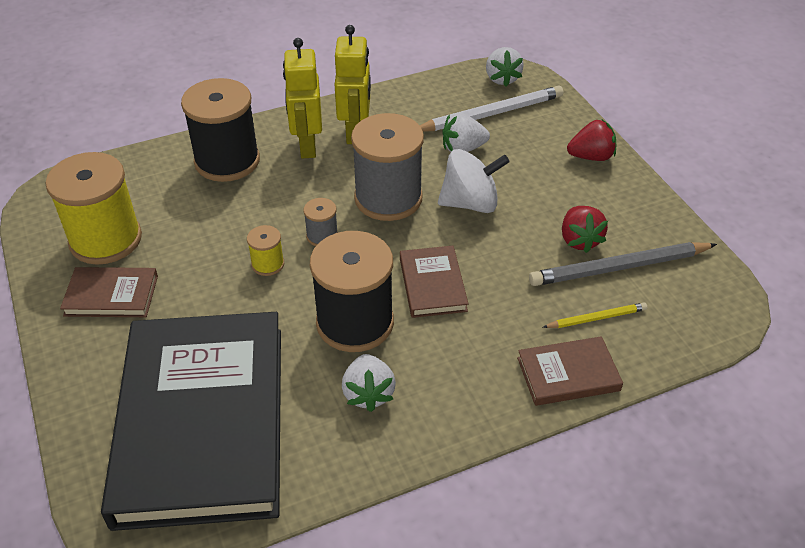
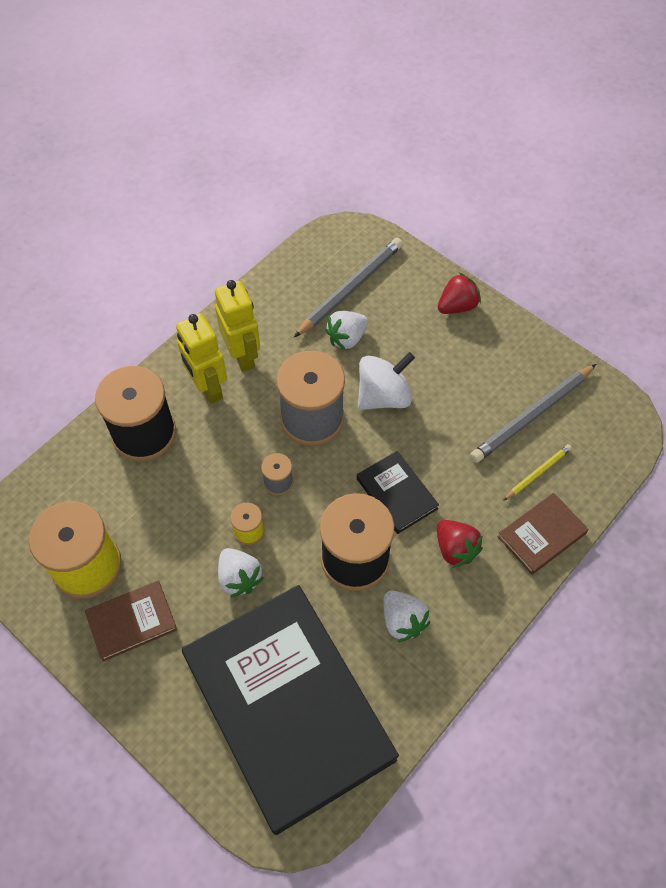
camera: 25 degrees left, 15 degrees up
(433, 284) = (397, 494): brown book -> black book
(491, 114) = (350, 289): white pencil -> grey pencil
(502, 79) = (339, 243): white strawberry -> white strawberry (239, 578)
(579, 240) = (489, 400): red strawberry -> red strawberry (455, 549)

